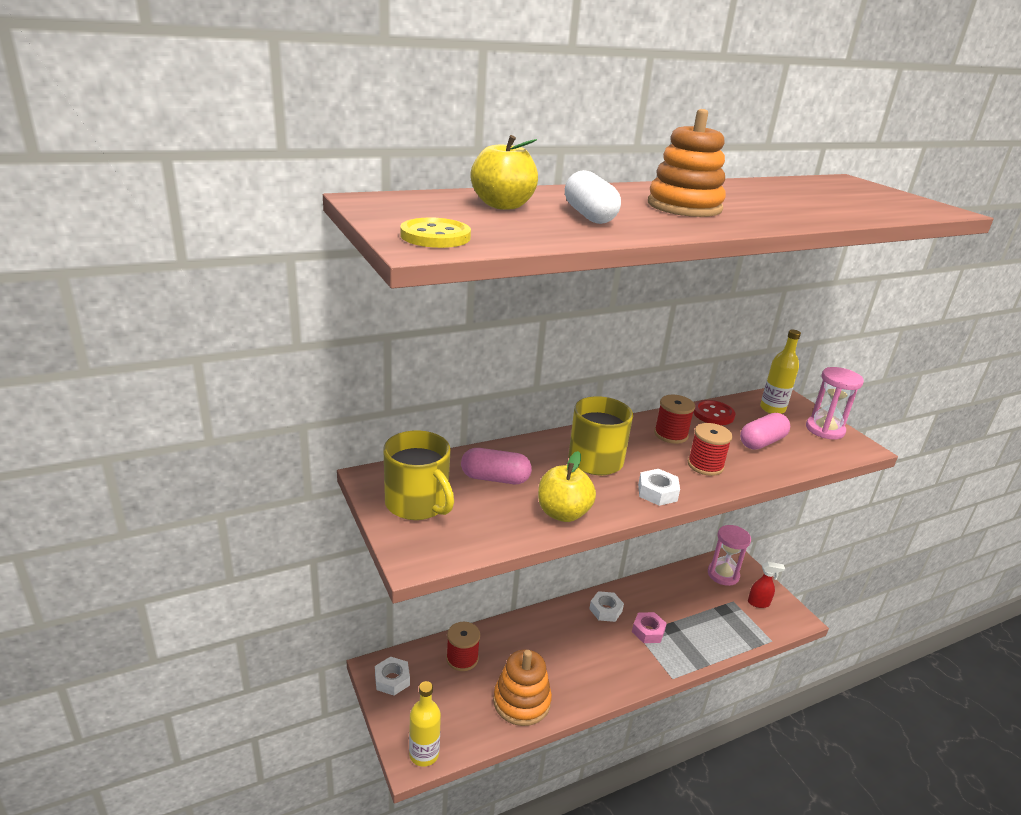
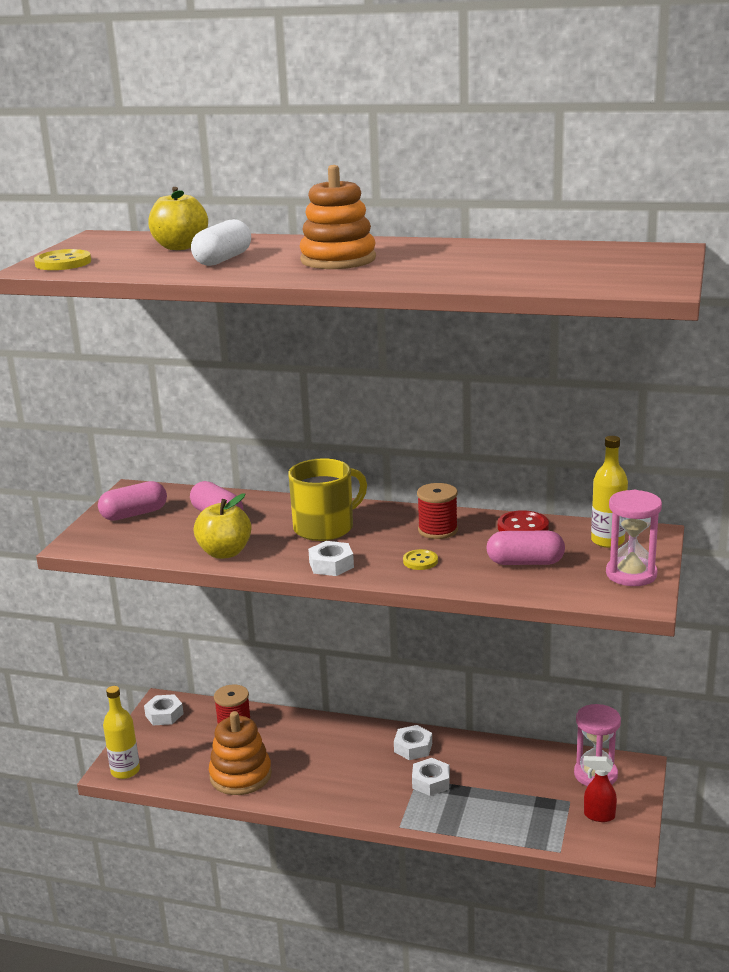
camera: 45 degrees right, 5 degrees down
(417, 504) = (134, 514): yellow mug -> pink capsule
(648, 631) = (431, 782): pink nut -> white nut
(705, 465) = (420, 561): red spool -> yellow button
(759, 603) = (598, 816): red spray bottle -> red spray bottle turned 150 degrees clockwise

